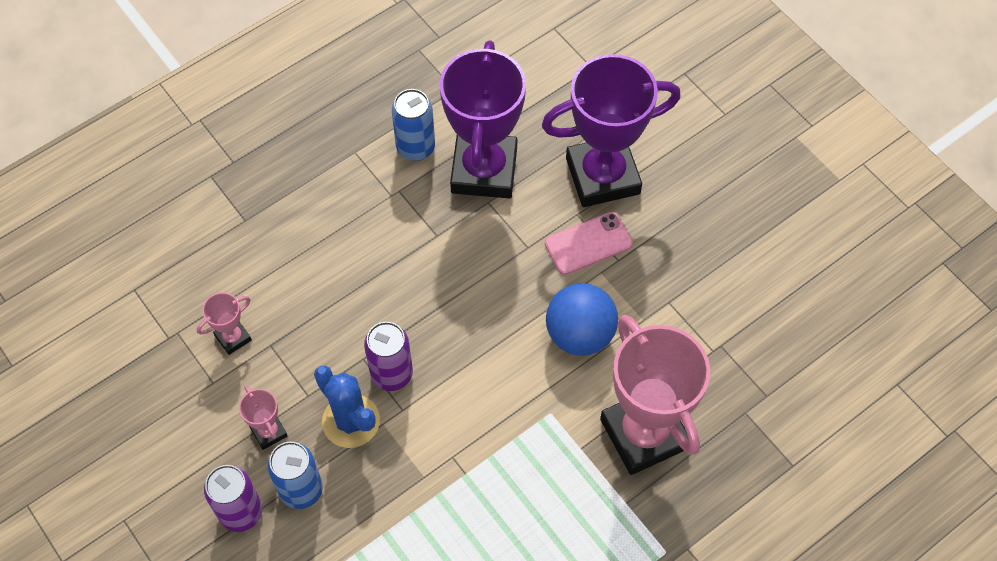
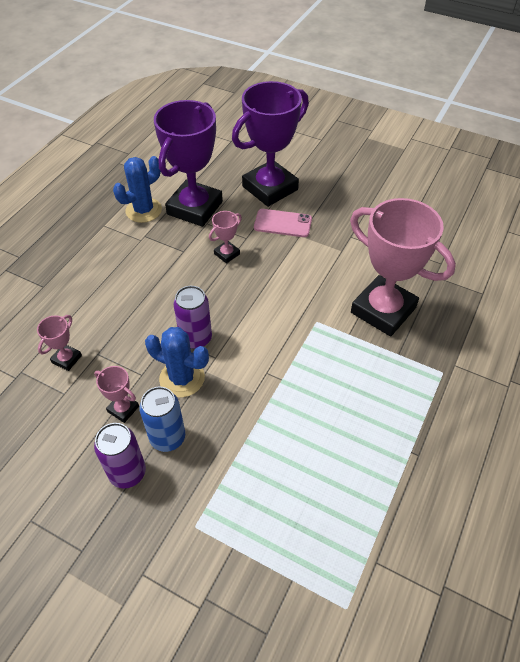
camera: 25 degrees left, 10 degrees down
(415, 148) = (143, 210): blue can -> blue cactus
(484, 170) = (195, 208): purple trophy -> purple trophy turned 45 degrees clockwise
(490, 263) = (227, 254): none -> pink trophy
(580, 334) = (307, 271): blue ball -> none
(588, 244) = (282, 223): pink phone -> pink phone turned 60 degrees clockwise

